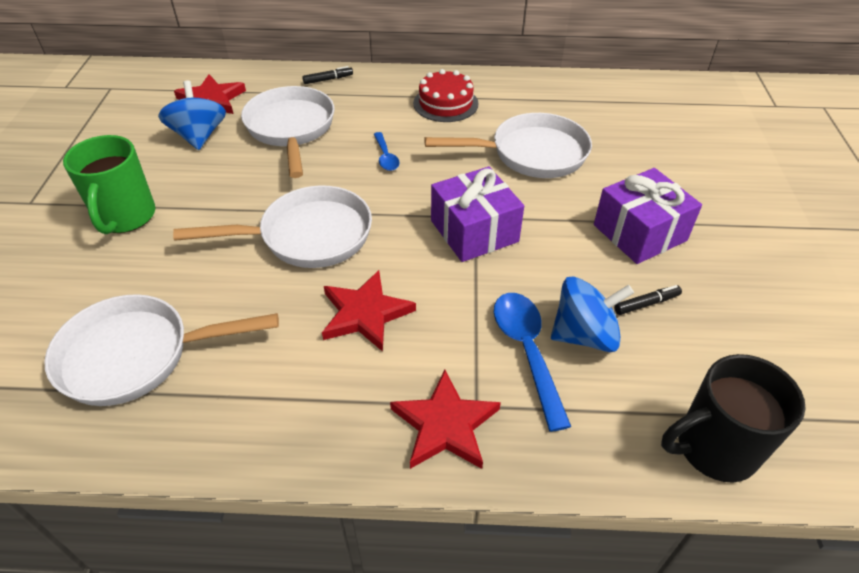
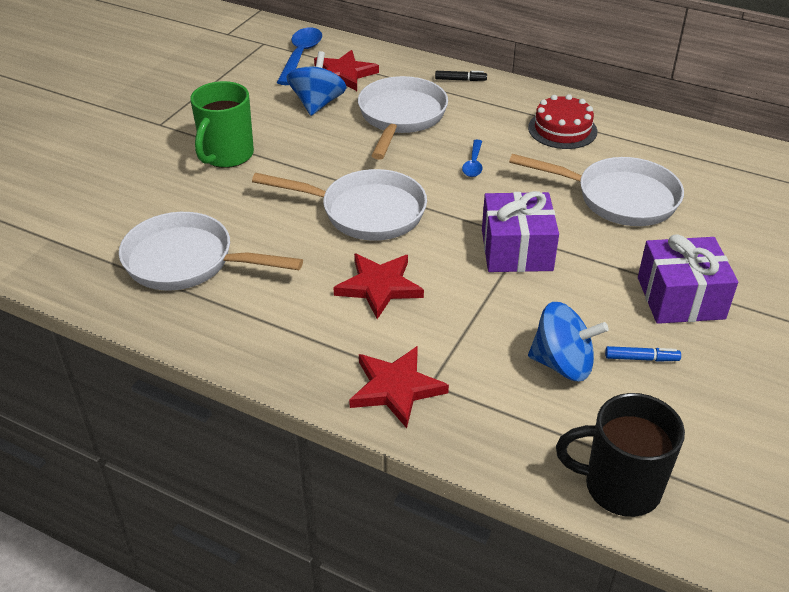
camera: 25 degrees right, 5 degrees down
(526, 351) = (501, 359): blue spoon -> blue spoon (301, 56)
(646, 304) = (641, 358): black marker -> blue marker

